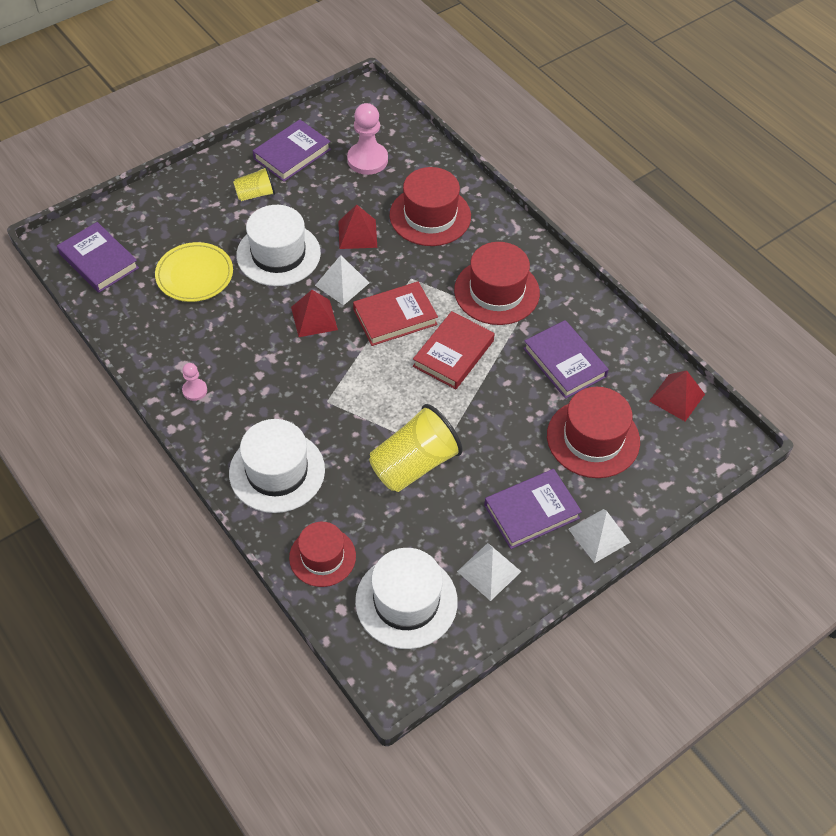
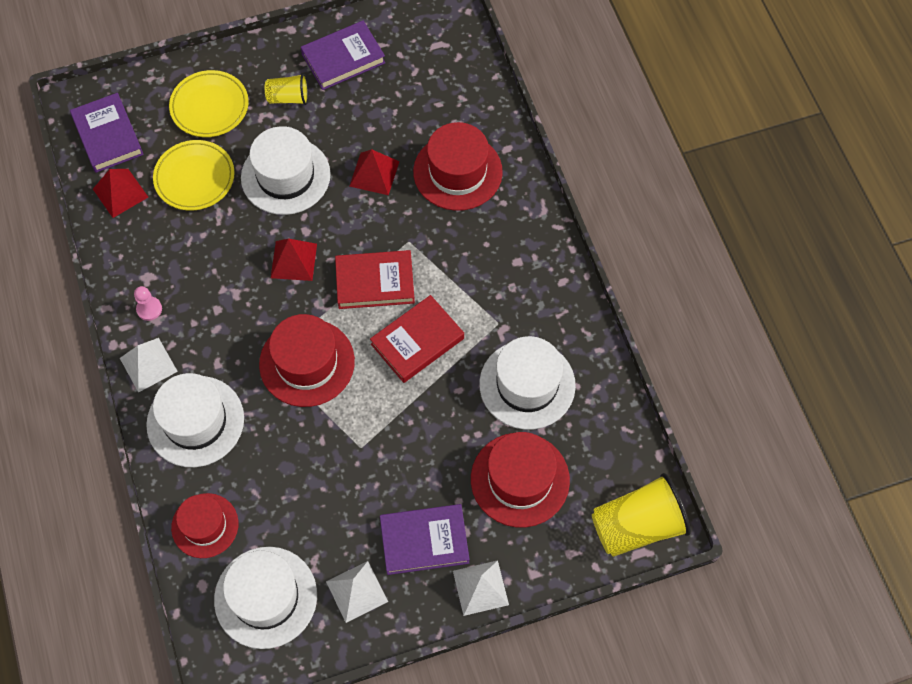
camera: 20 degrees right, 10 degrees up
(186, 216) = (209, 106): none -> yellow plate
(342, 284) = (336, 228): white pyramid -> white pyramid (148, 364)
(367, 160) = (418, 86): pink pawn -> none
(414, 464) = (329, 453): yellow cup -> yellow cup (637, 525)
(496, 291) = (491, 282): red hat -> red hat (307, 362)
(564, 362) = (527, 384): purple book -> white hat
(677, 397) = (627, 459): red pyramid -> red pyramid (120, 193)

